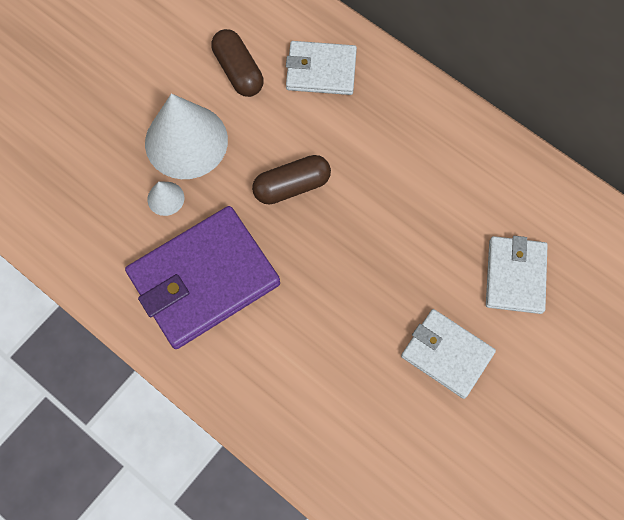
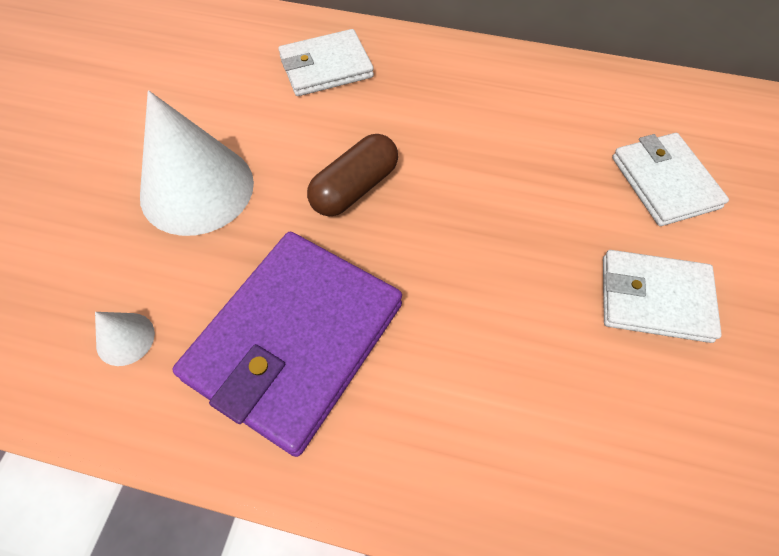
camera: 25 degrees left, 10 degrees down
(165, 198) = (197, 262): white cone -> white cone (125, 338)
(238, 71) = (230, 98): brown capsule -> none

